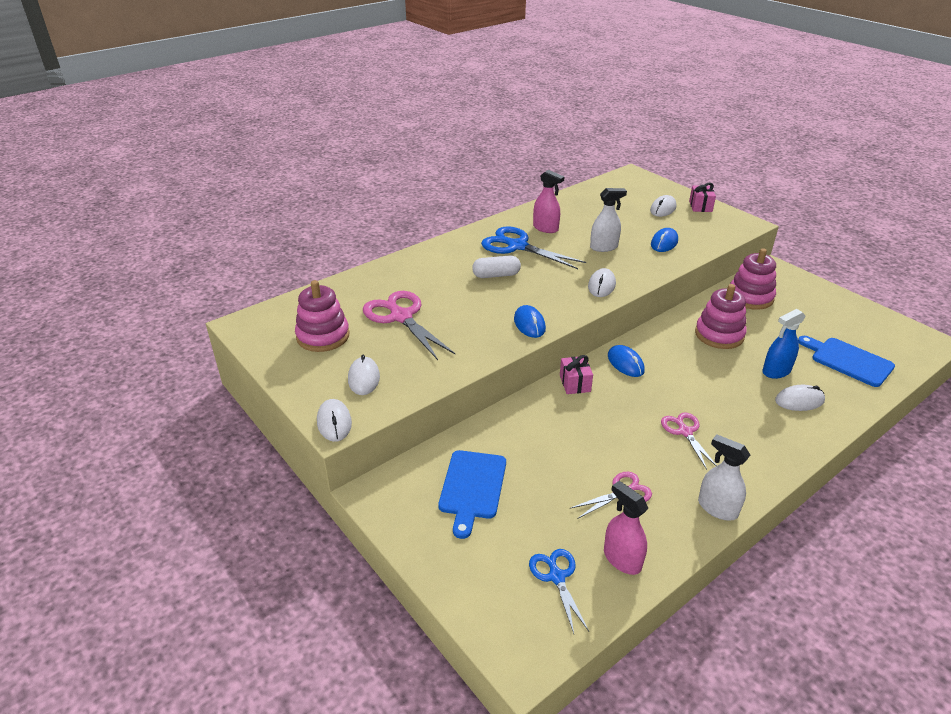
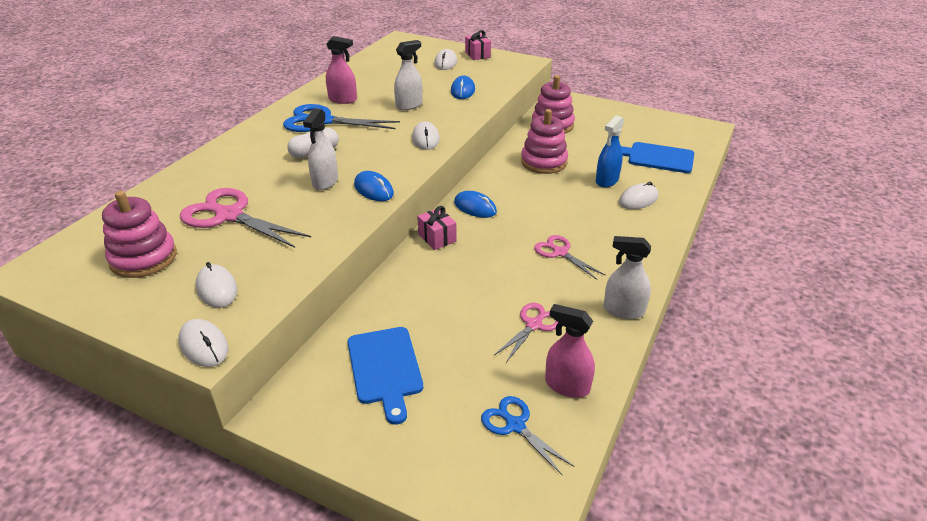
camera: 25 degrees left, 0 degrees up
(491, 306) = (325, 182): none -> white spray bottle

